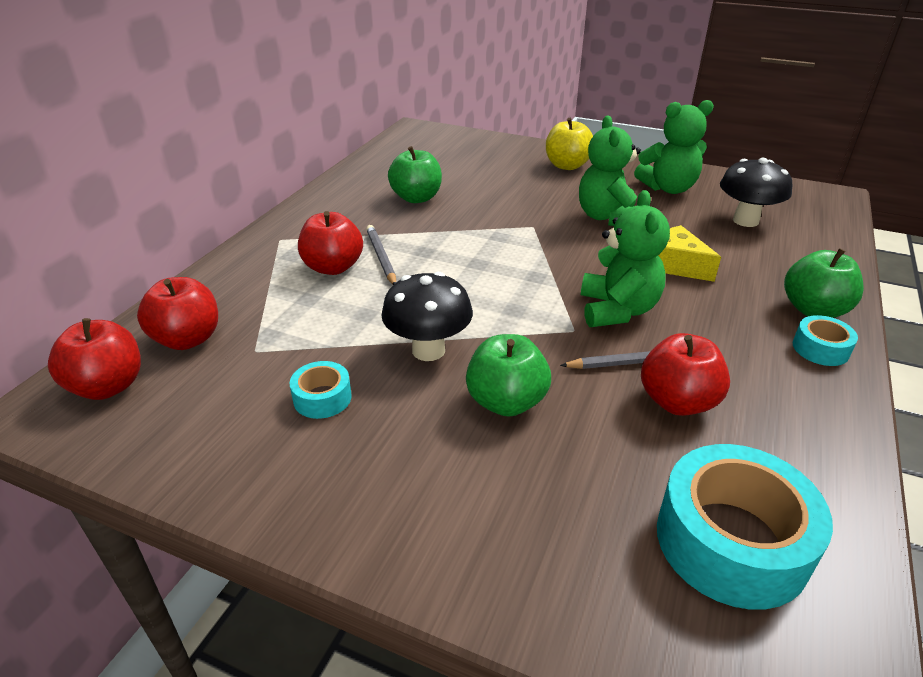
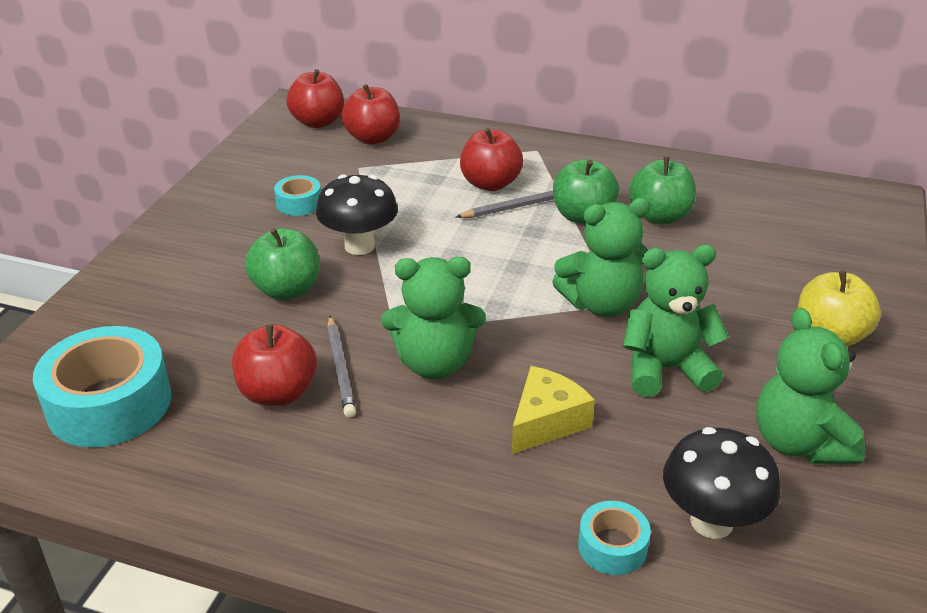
camera: 85 degrees right, 0 degrees up
(533, 232) = (601, 304): none -> green teddy bear
(813, 310) = (453, 544): green apple -> green apple (582, 216)
(820, 349) = (365, 529): turquoise tape -> turquoise tape (612, 546)

